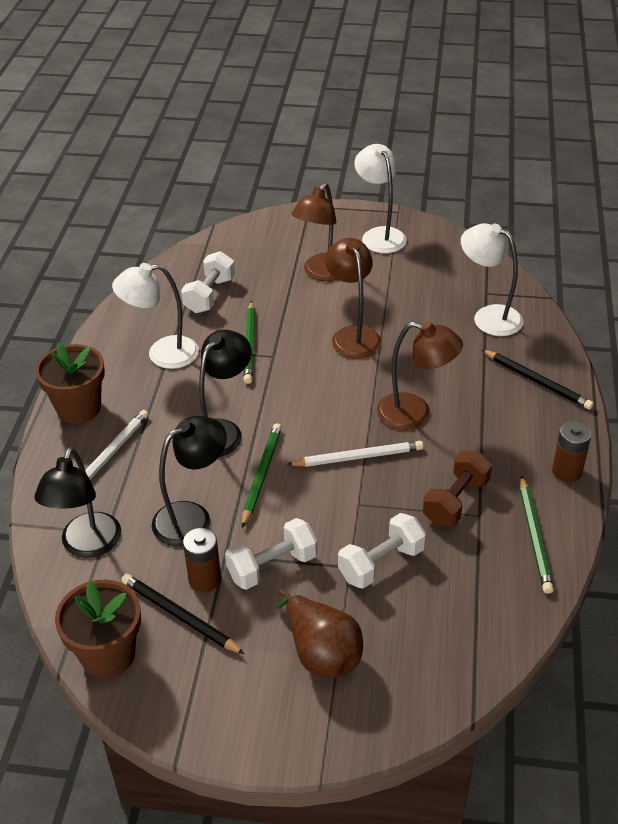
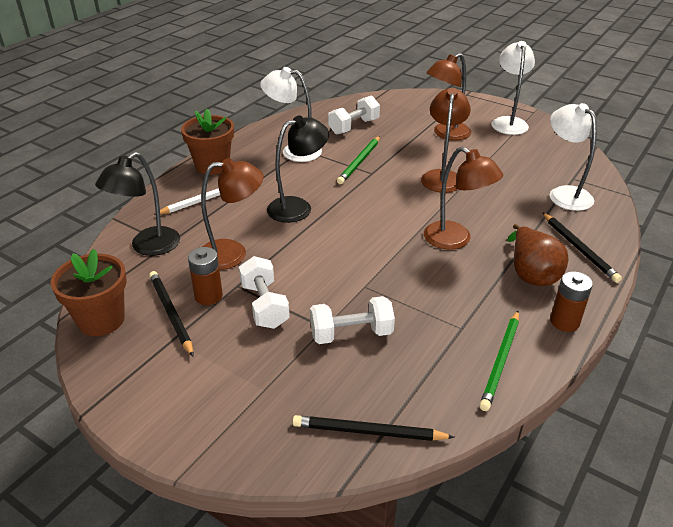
camera: 25 degrees right, 5 degrees down
(192, 517) = (233, 253): black lamp -> brown lamp
(261, 475) = (304, 243): green pencil -> none
(272, 567) = (264, 305): white dumbbell -> white dumbbell turned 75 degrees clockwise
(321, 653) = (254, 380): brown pear -> brown pear (531, 273)
(358, 457) = (387, 254): white pencil -> none
(456, 501) = (447, 311): brown dumbbell -> none
(462, 658) = (368, 432): none -> black pencil

